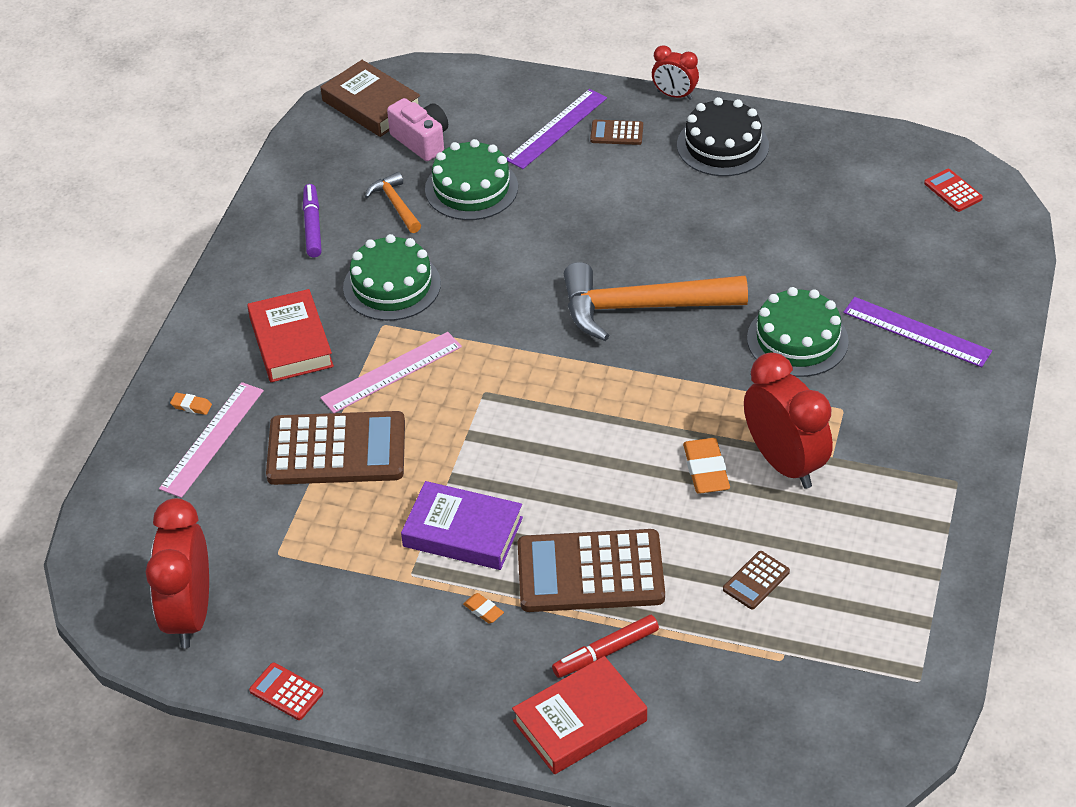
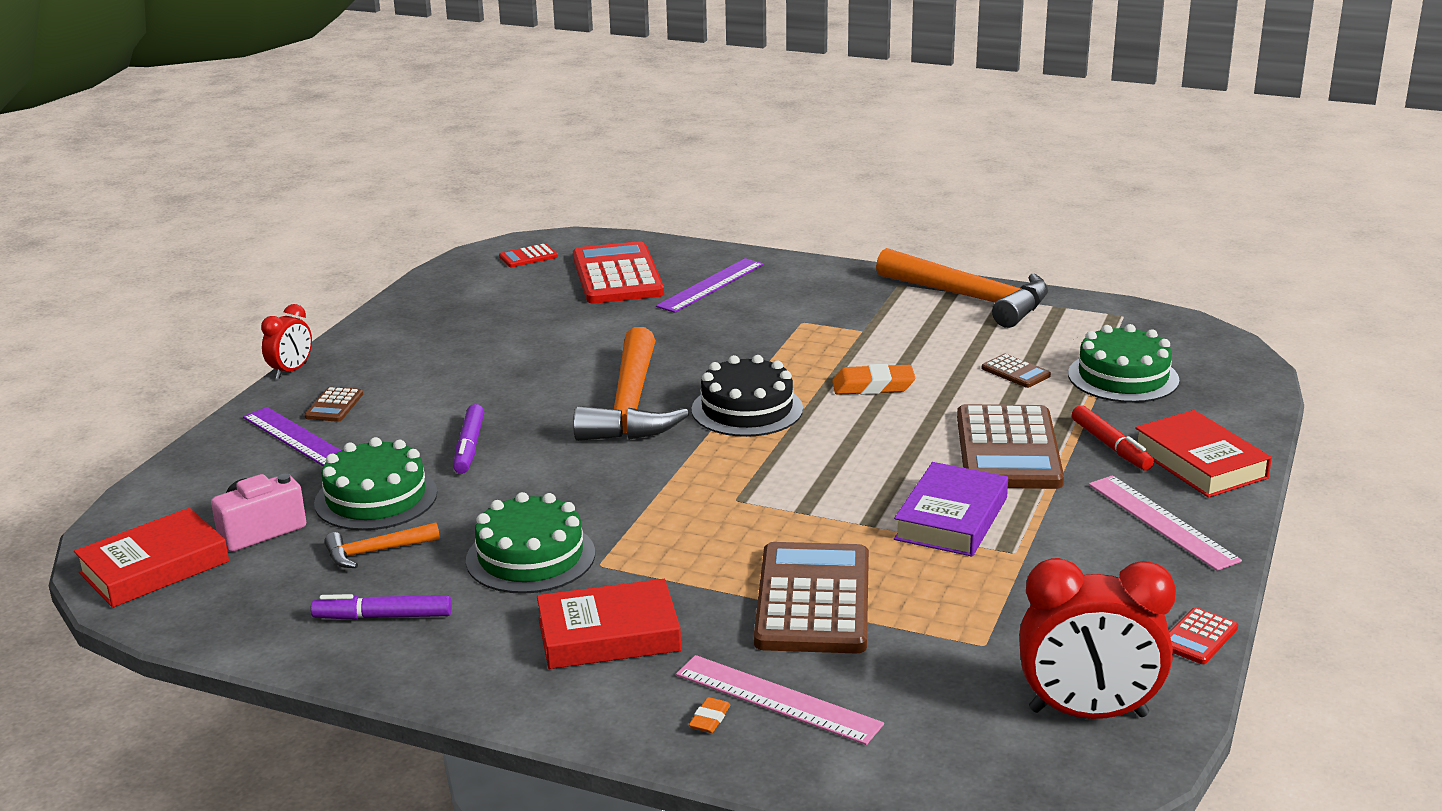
camera: 85 degrees left, 20 degrees down
(371, 105) = (154, 567): brown book -> red book
(391, 372) = (687, 559): pink ruler -> pink ruler (1162, 522)
(483, 610) = (1063, 509): orange eraser -> none
(556, 223) = (469, 447): none -> purple marker
(722, 145) = (395, 351): black cake -> black cake (747, 409)
(784, 463) = (868, 351): red clock -> none
(797, 340) = (704, 334): green cake -> green cake (1123, 377)
(923, 260) = (617, 275): none -> red calculator
(934, 545) = (971, 299): none -> orange hammer

